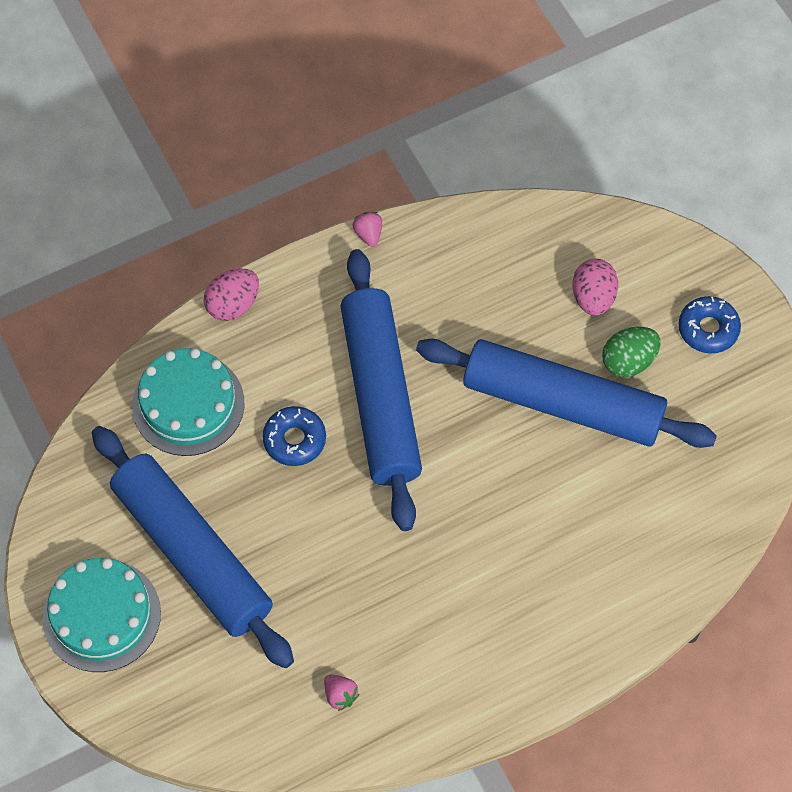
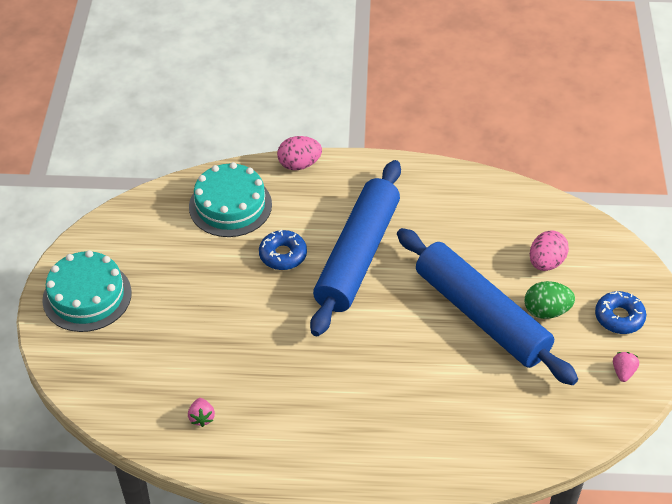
camera: 30 degrees right, 15 degrees down
(192, 553) = (169, 288): blue rolling pin -> none
(368, 234) = (415, 163): pink strawberry -> pink strawberry (623, 372)

